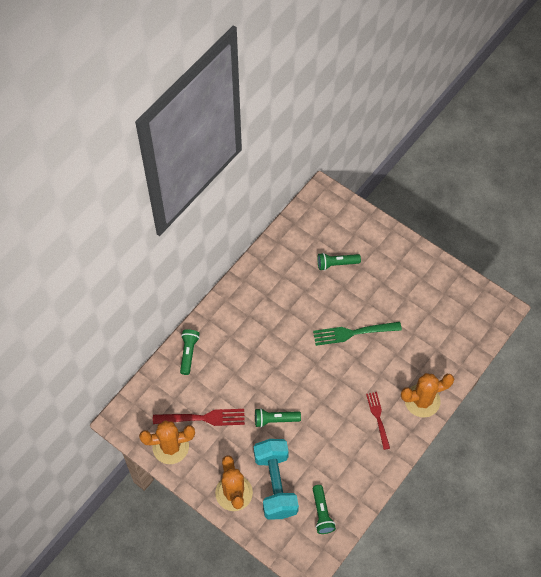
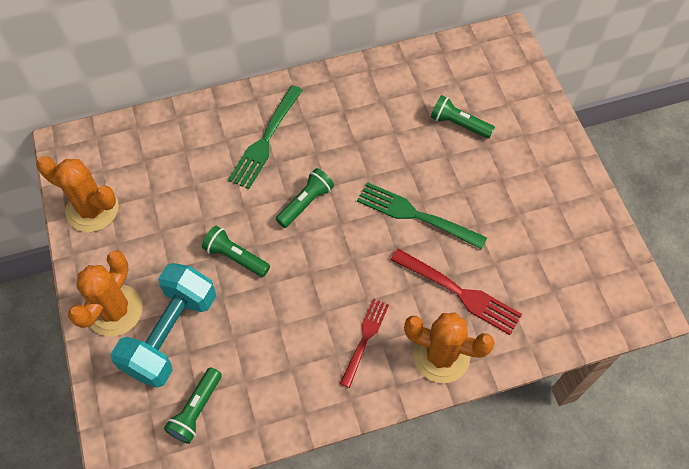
camera: 35 degrees right, 0 degrees up
(189, 353) = (202, 120): green flashlight -> green flashlight (306, 203)
(202, 418) = (154, 200): red fork -> red fork (458, 292)
(235, 341) = (266, 139): none -> green fork

